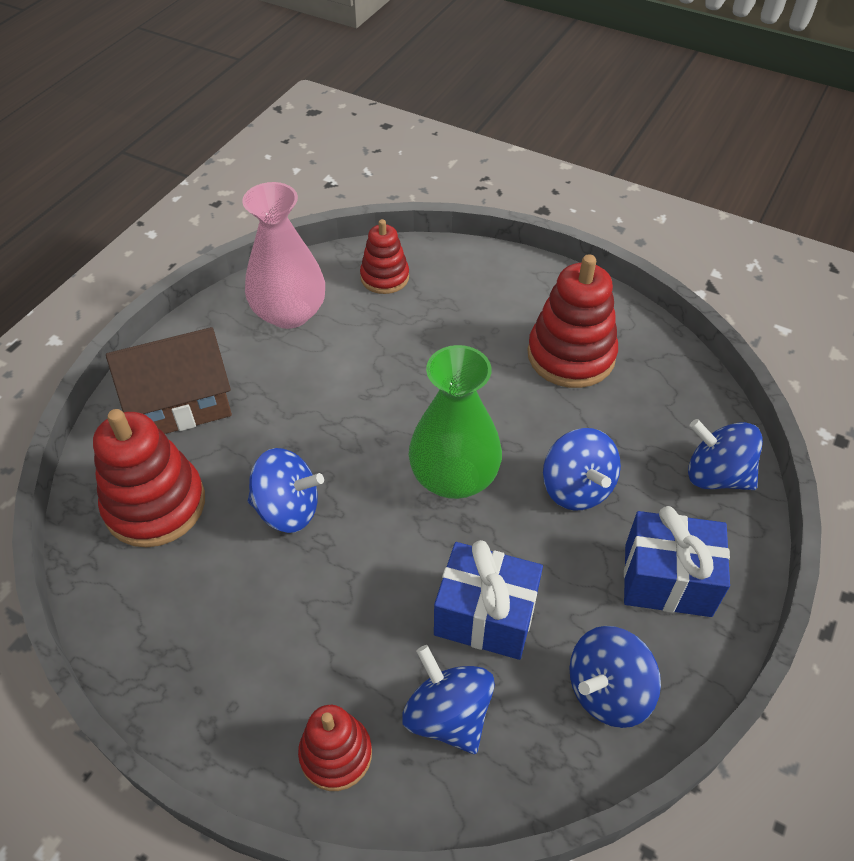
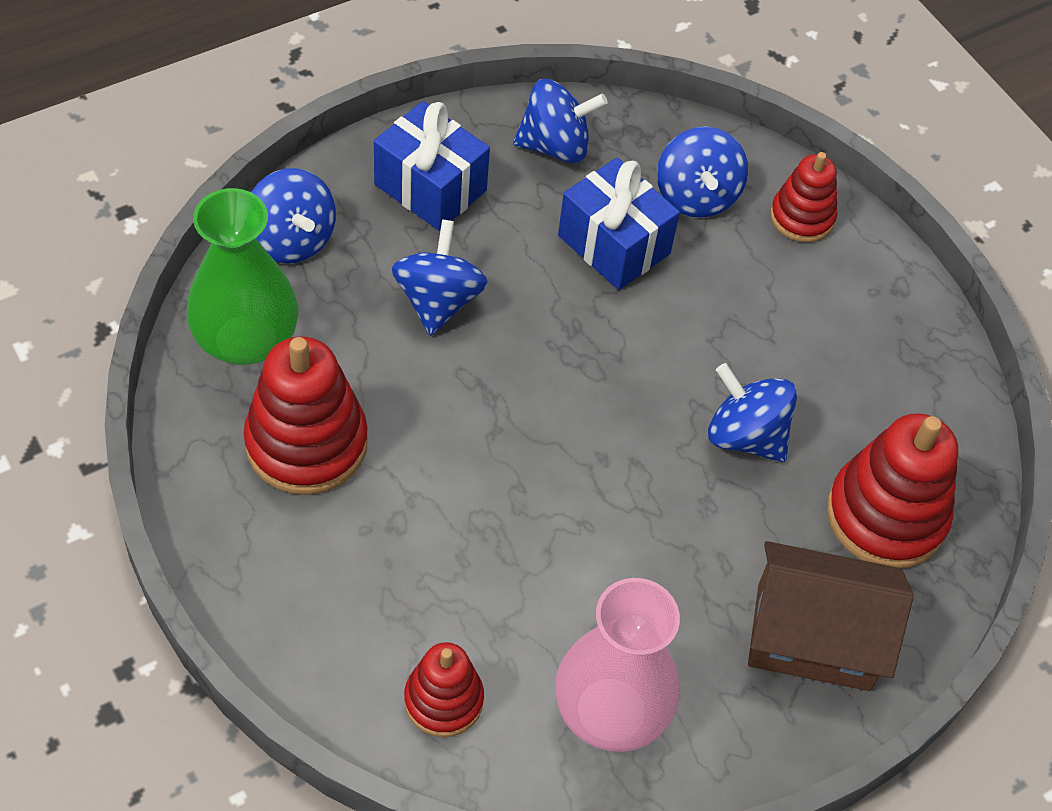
camera: 155 degrees left, 5 degrees up
(454, 476) = (552, 377): green vase -> green vase (246, 339)

